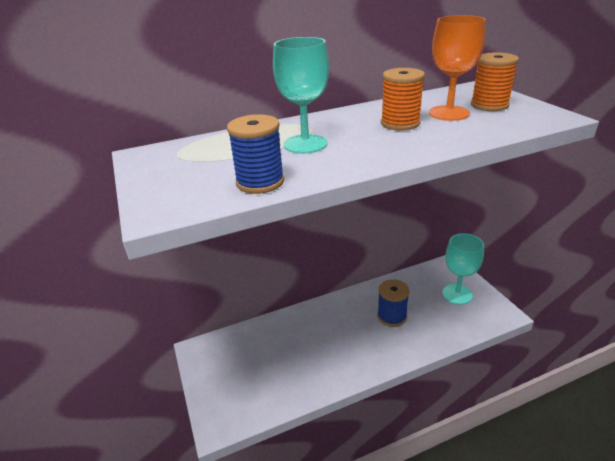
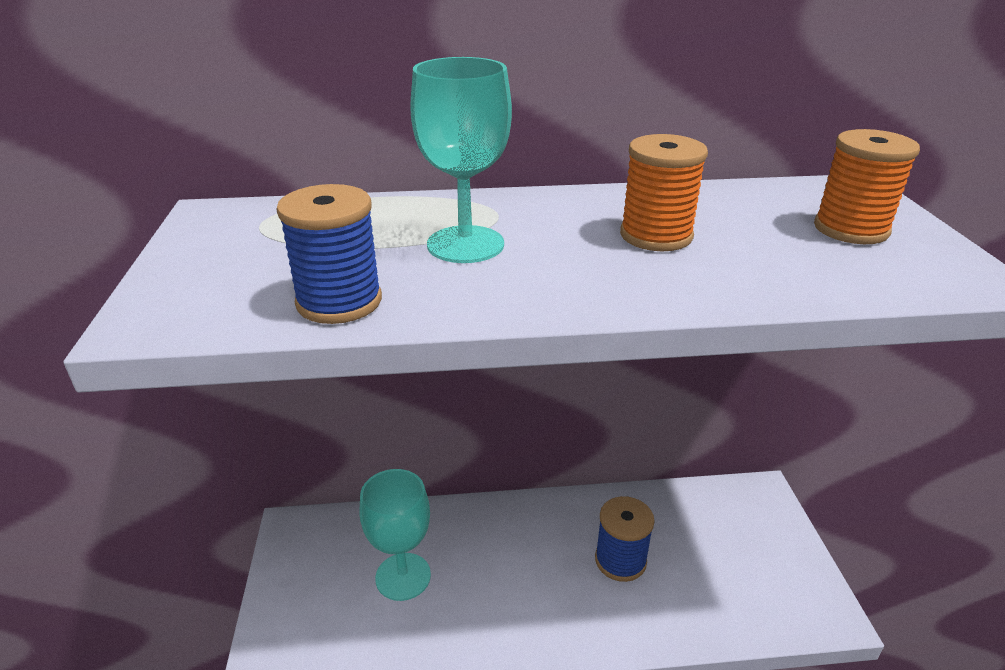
camera: 15 degrees right, 0 degrees up
(448, 113) = (760, 232): orange goblet -> none
(457, 294) = (755, 551): turquoise goblet -> turquoise goblet (403, 576)

